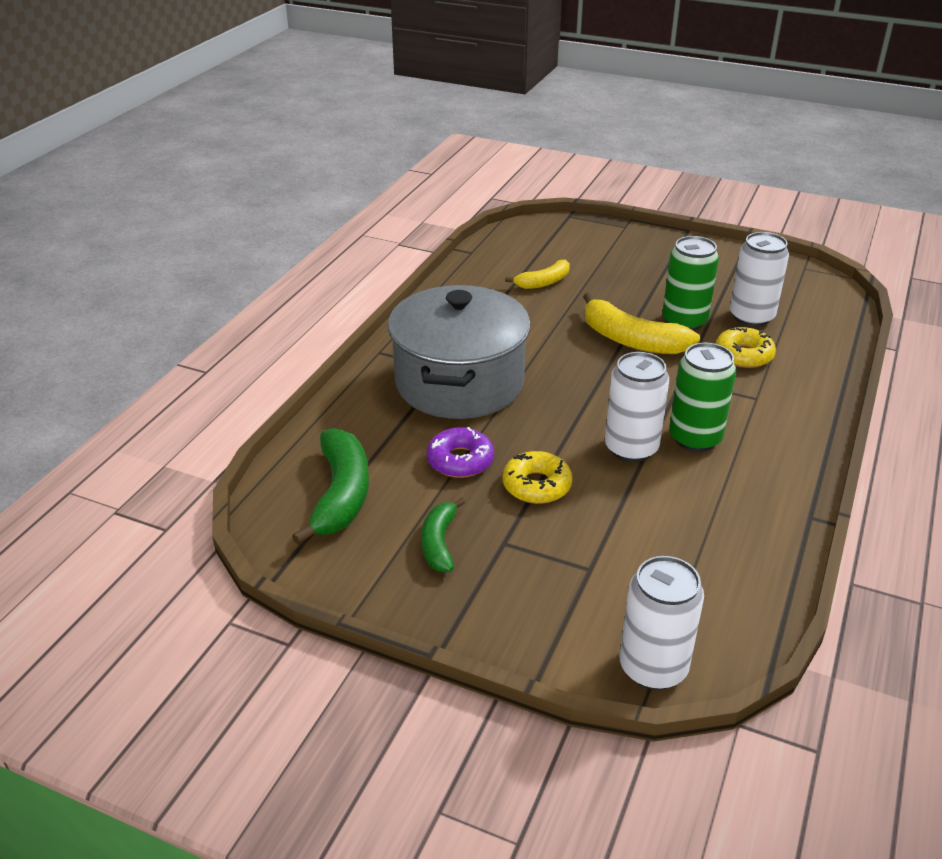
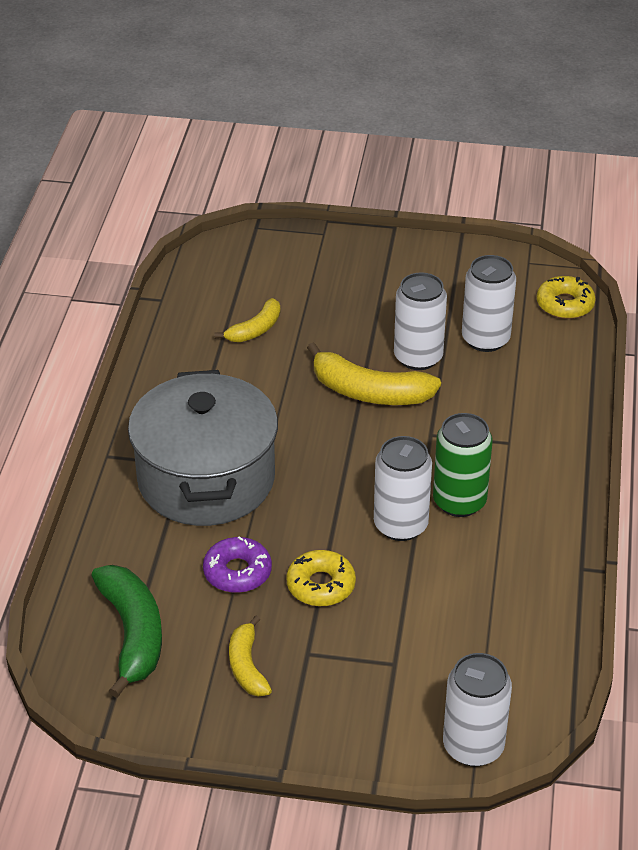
camera: 15 degrees left, 5 degrees up
(439, 543) = (247, 666): green banana -> yellow banana
(684, 321) = (418, 357): green can -> white can
(743, 355) = (487, 391): yellow donut -> yellow donut (565, 304)

